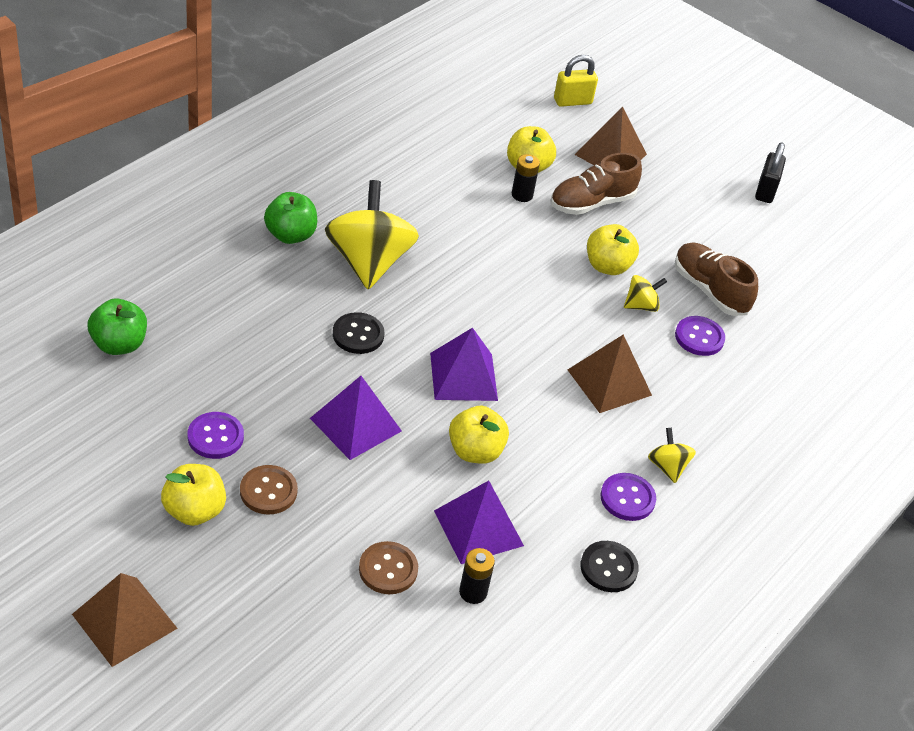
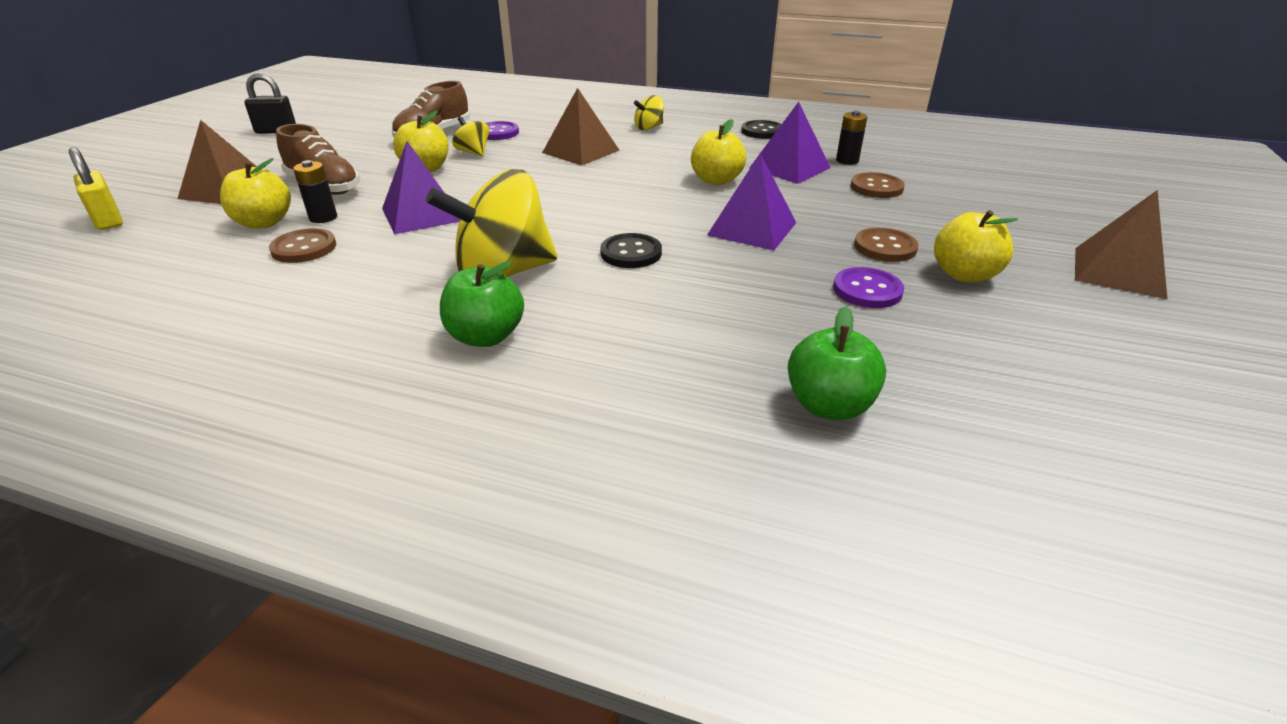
camera: 105 degrees left, 10 degrees down
(463, 376) = (634, 198): purple pyramid -> purple pyramid (422, 214)
(469, 180) = (304, 248): none -> brown button
(627, 498) = (694, 134): purple button -> none

